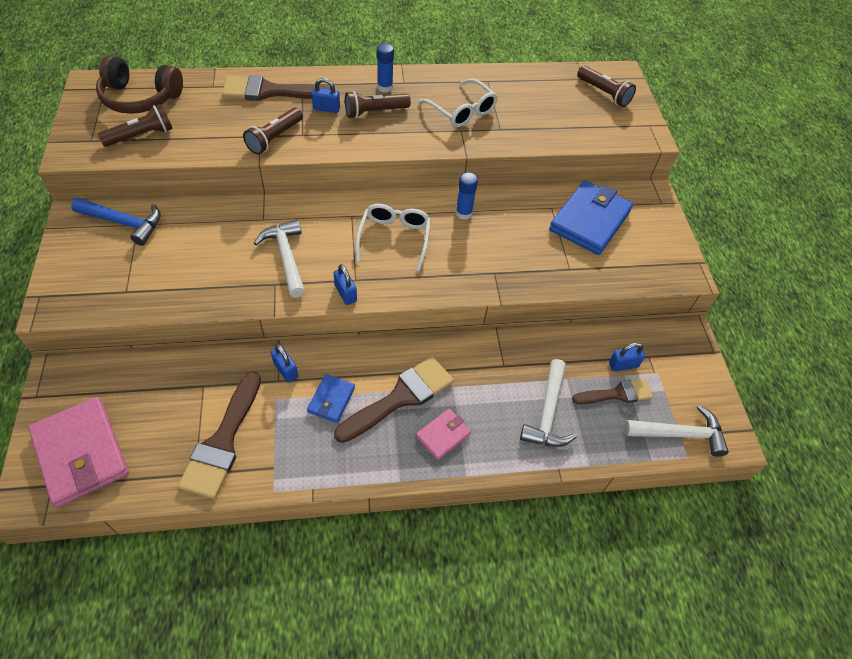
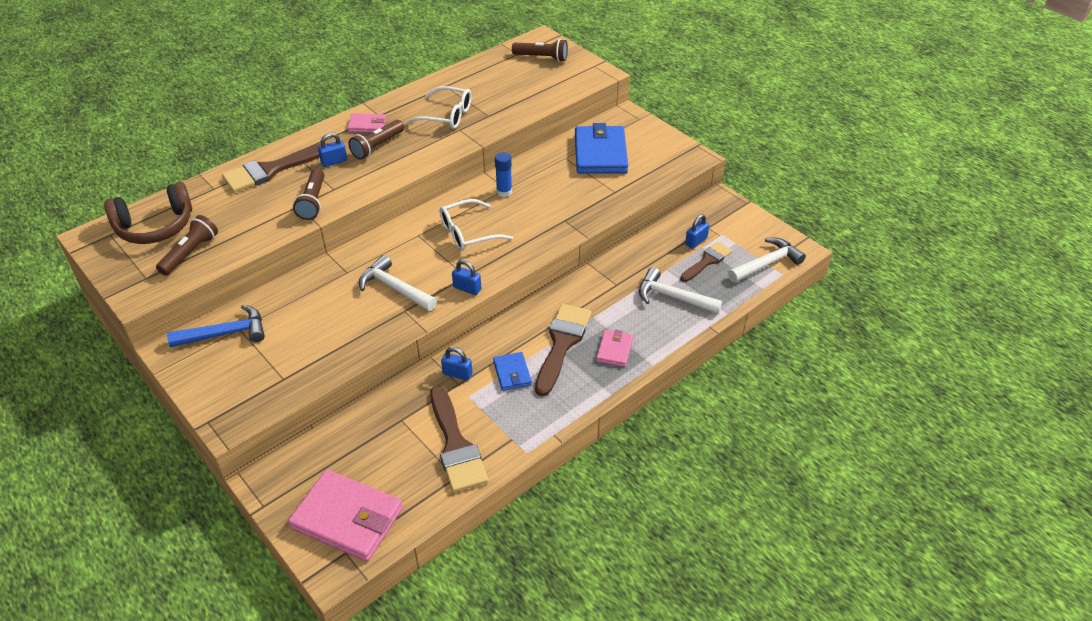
camera: 30 degrees left, 10 degrees down
(385, 87) = (367, 125): blue glue stick -> pink wallet
(394, 237) = (467, 233): white glasses -> white glasses turned 90 degrees counterclockwise
(548, 413) = (673, 297): white hammer -> white hammer turned 135 degrees clockwise

